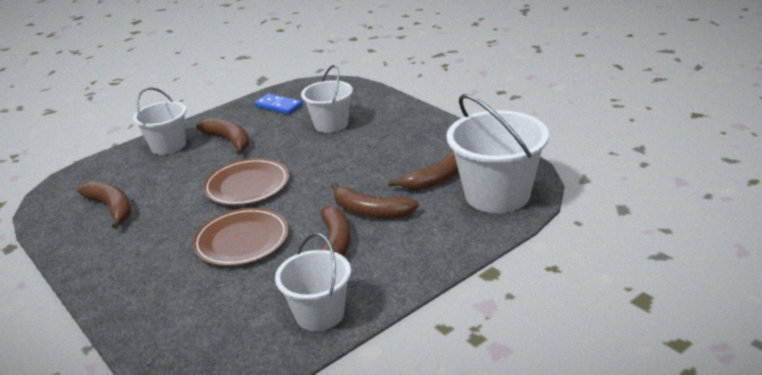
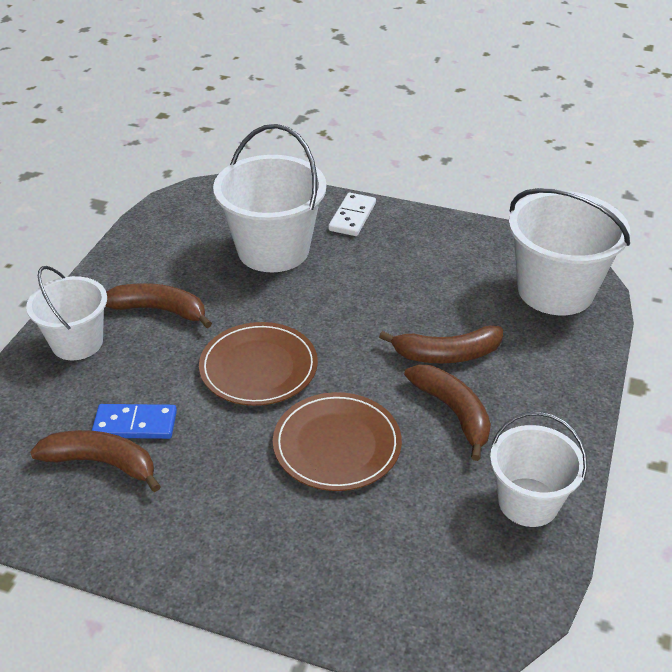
camera: 35 degrees left, 10 degrees up
(278, 106) = (173, 240): blue domino -> blue domino (135, 424)
(331, 124) = (273, 250): white bucket -> white bucket, size x1.58
(404, 117) = (352, 217): none -> white domino
(437, 178) = (474, 289): brown banana -> none

